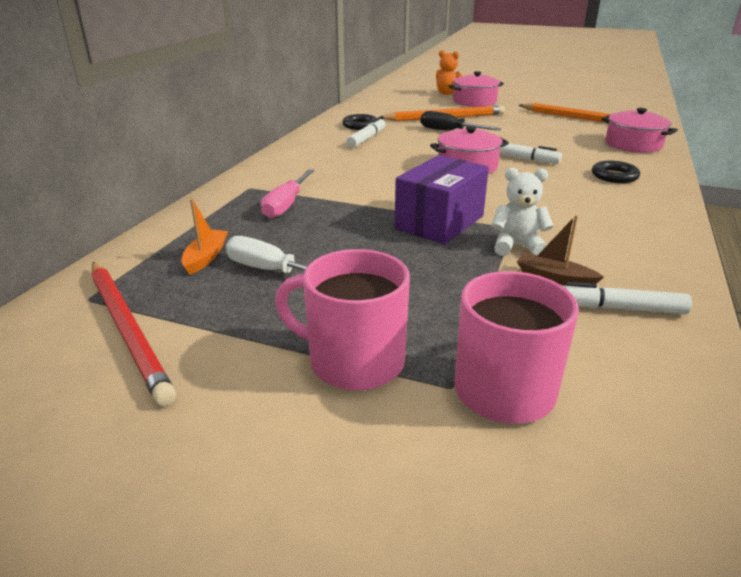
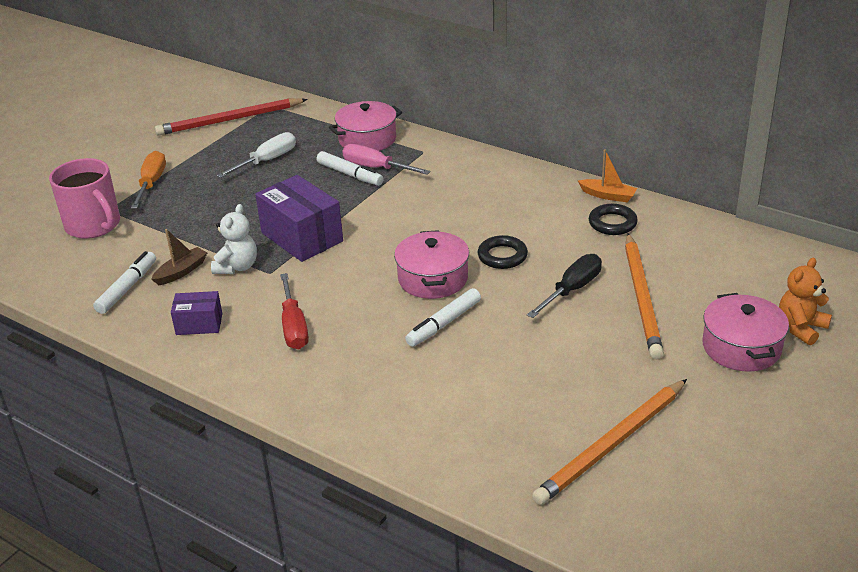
camera: 105 degrees right, 5 degrees up
(206, 257) = (301, 138): orange boat -> orange boat (608, 195)
(354, 361) = (151, 183): pink mug -> orange screwdriver
(367, 138) = (554, 223): white marker -> white marker (350, 174)
(580, 205) = (294, 326): none -> red screwdriver
(614, 176) = (357, 380): black ring -> black ring (502, 256)
(627, 248) = (199, 324): none -> purple box
(633, 144) = (466, 448): pink pot -> pink pot (367, 139)

